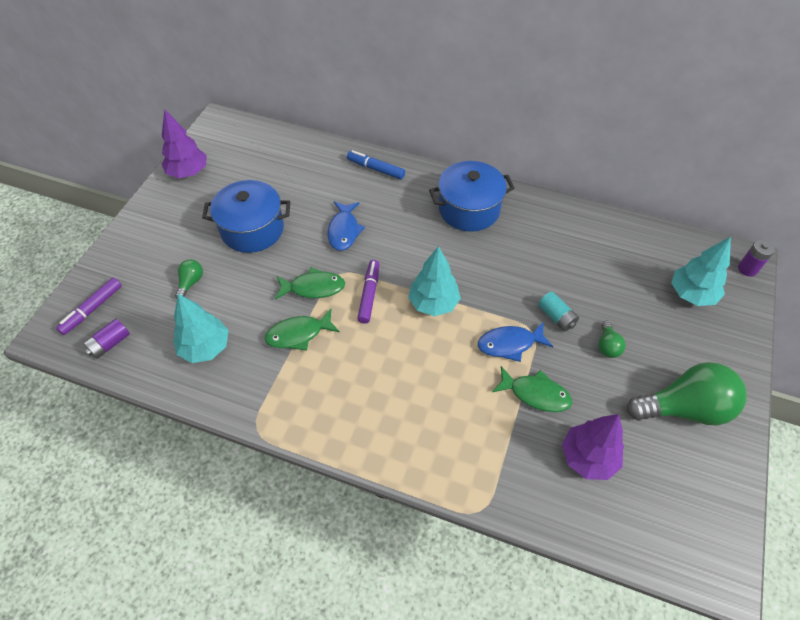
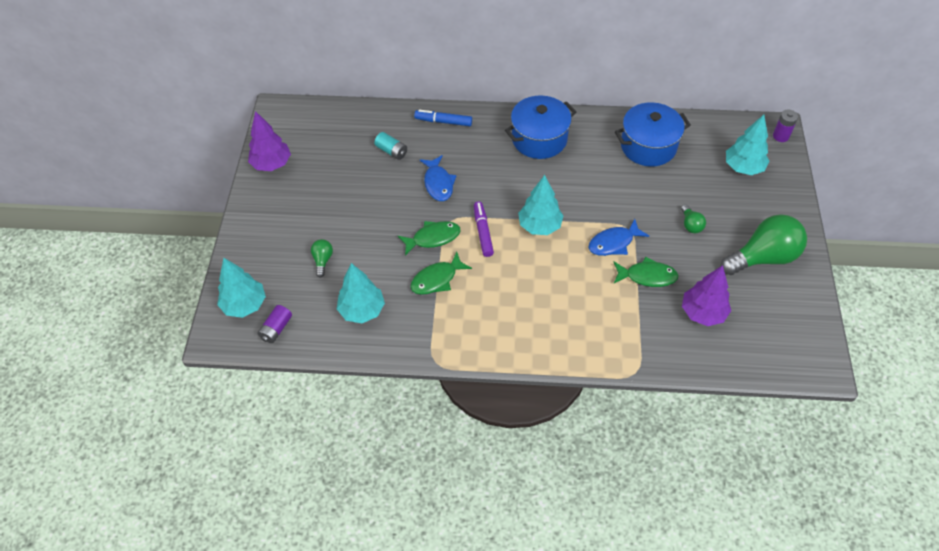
camera: 15 degrees left, 0 degrees up
(92, 309) = (245, 305): purple marker -> turquoise tree
(252, 229) = (356, 201): blue pot -> blue pot (648, 146)
(556, 317) = (643, 212): turquoise battery -> turquoise battery (391, 151)

